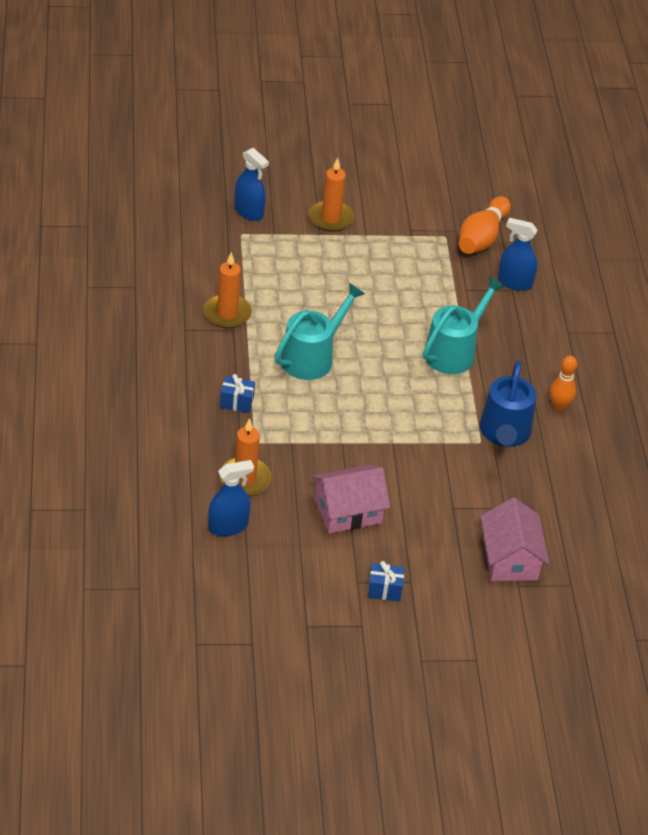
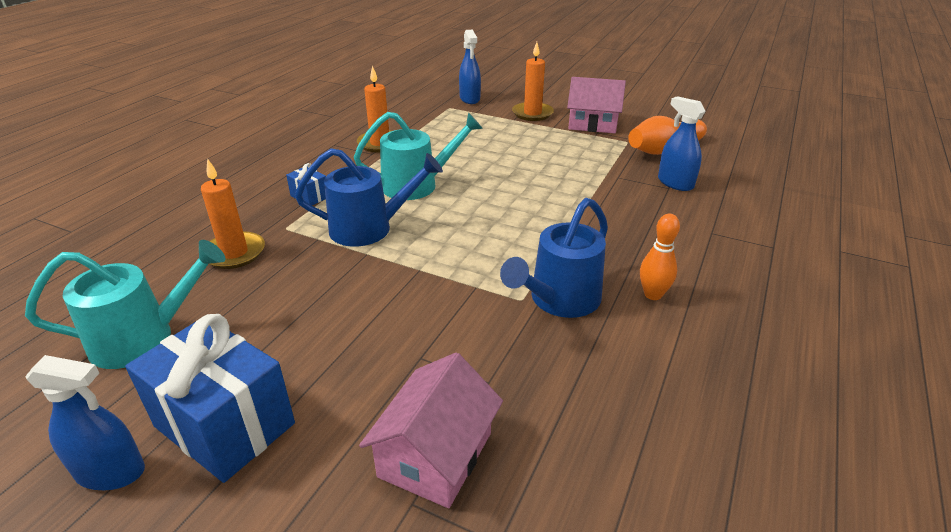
camera: 35 degrees right, 10 degrees down
(228, 526) = (160, 287): blue spray bottle -> blue spray bottle (110, 471)
(320, 418) = (369, 228): none -> blue watering can
(348, 511) = (295, 316): pink house -> pink house (593, 124)
(384, 590) = (225, 425): blue gift -> blue gift, size x2.22
(454, 351) = (564, 215): turquoise watering can -> turquoise watering can (144, 338)

